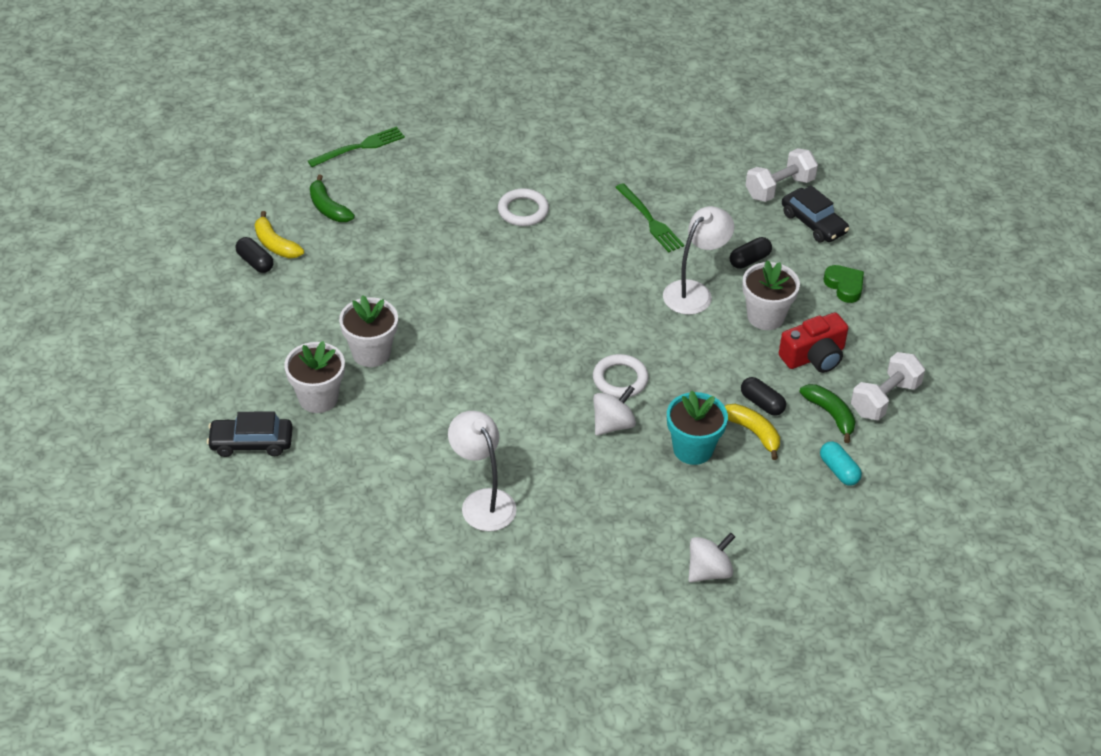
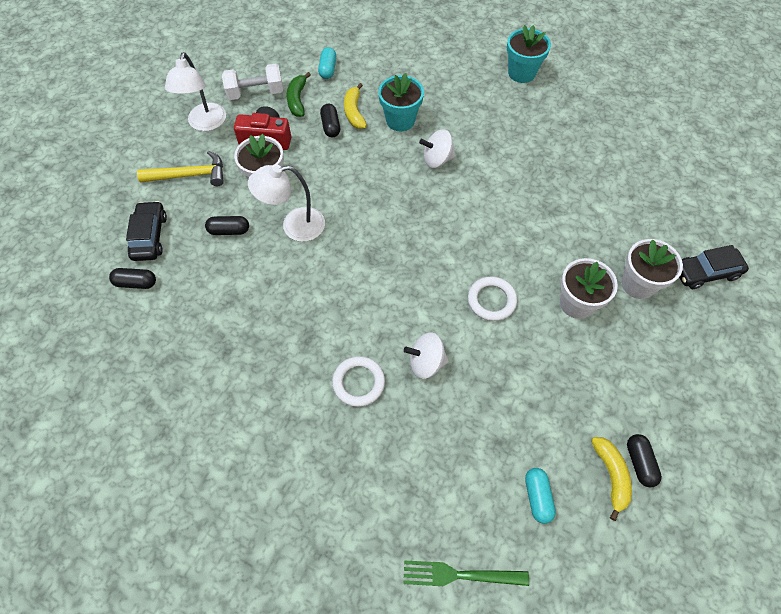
camera: 145 degrees left, 15 degrees up
(251, 443) = (705, 272): black car -> black car turned 135 degrees clockwise
(328, 208) = (537, 497): green banana -> turquoise capsule
(483, 501) = (558, 152): white lamp -> white lamp (205, 124)
(599, 592) = (521, 73): none -> turquoise flower pot
(620, 379) = (406, 187): white ring -> white ring (491, 300)
(650, 220) = (265, 309): green fork -> none
(709, 571) = (451, 56): white spinning top -> white spinning top (426, 362)
(779, 188) = (136, 283): white dumbbell -> black capsule
(844, 286) = (190, 175): green heart -> yellow hammer

